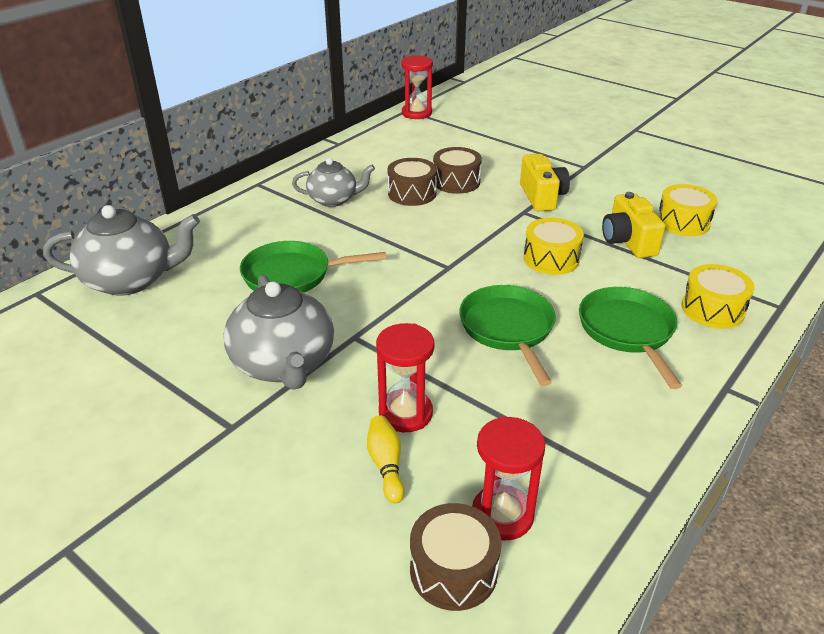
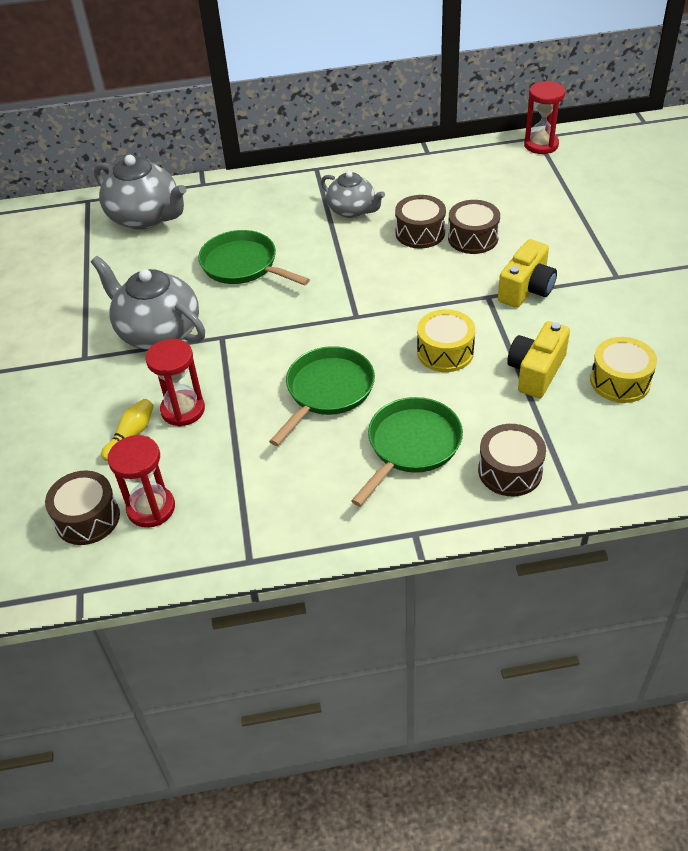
camera: 45 degrees right, 10 degrees up
(284, 364) = (158, 332): grey teapot -> grey teapot turned 105 degrees clockwise
(712, 309) = (510, 471): yellow drum -> brown drum

